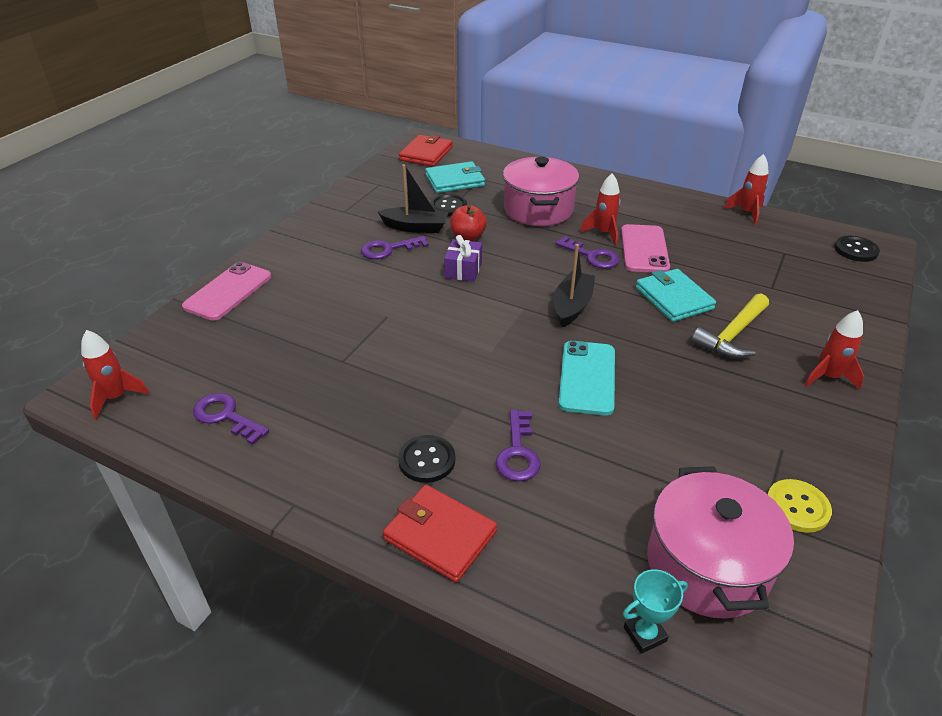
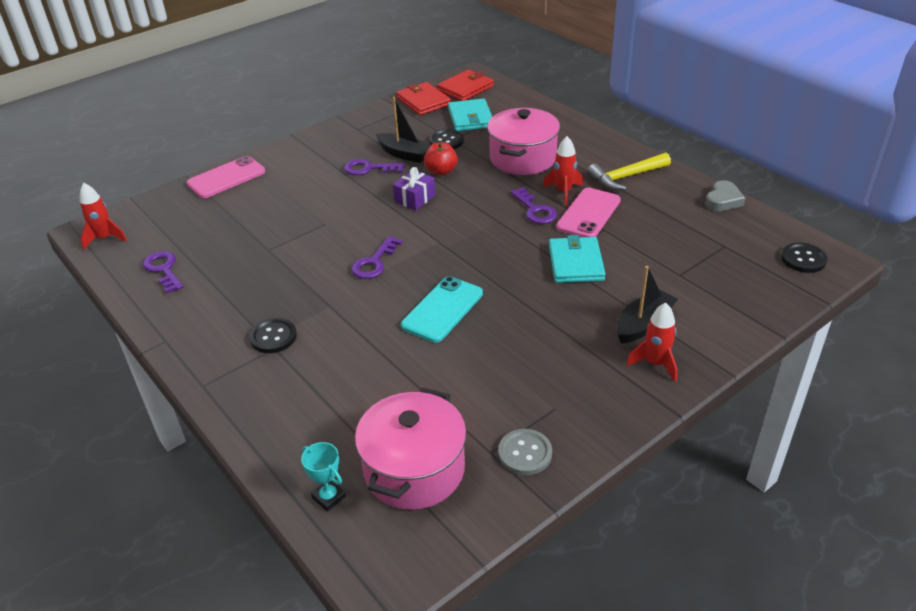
camera: 25 degrees right, 0 degrees up
(440, 535) = (243, 390): red wallet -> red wallet (423, 101)
(455, 180) = (470, 118): turquoise wallet -> turquoise wallet turned 75 degrees clockwise
(518, 452) = (342, 350): purple key -> purple key (374, 262)
(572, 306) = (480, 249): black boat -> black boat (643, 324)
(644, 634) = (329, 497): turquoise trophy -> turquoise trophy turned 45 degrees clockwise
(732, 335) = (600, 307): yellow hammer -> yellow hammer (626, 177)
(747, 213) = (723, 200): red rocket -> grey heart
(797, 507) = (525, 453): yellow button -> grey button

